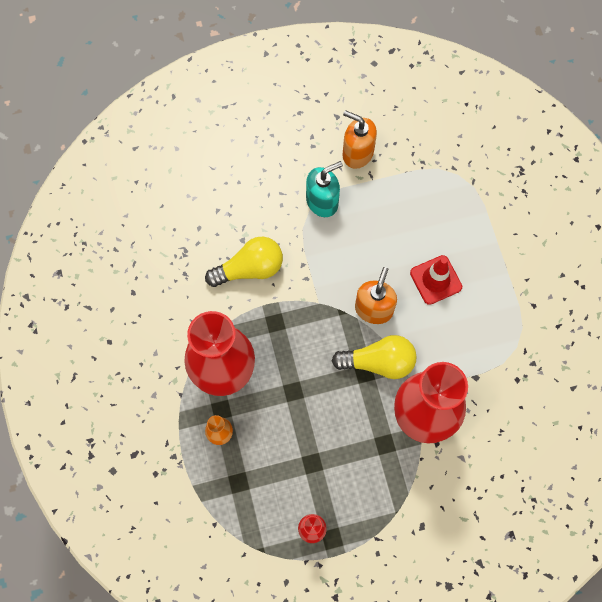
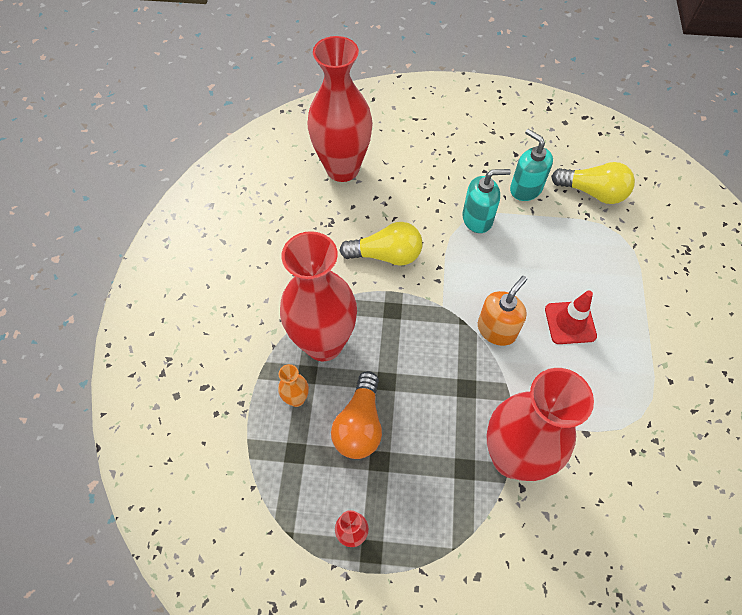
camera: 20 degrees right, 10 degrees down
(173, 189) = (342, 169): none -> red vase
(284, 438) = (360, 425): none -> orange light bulb
(357, 153) = (525, 189): orange soap dispenser -> turquoise soap dispenser
(378, 362) = (485, 382): yellow light bulb -> yellow light bulb (592, 192)

